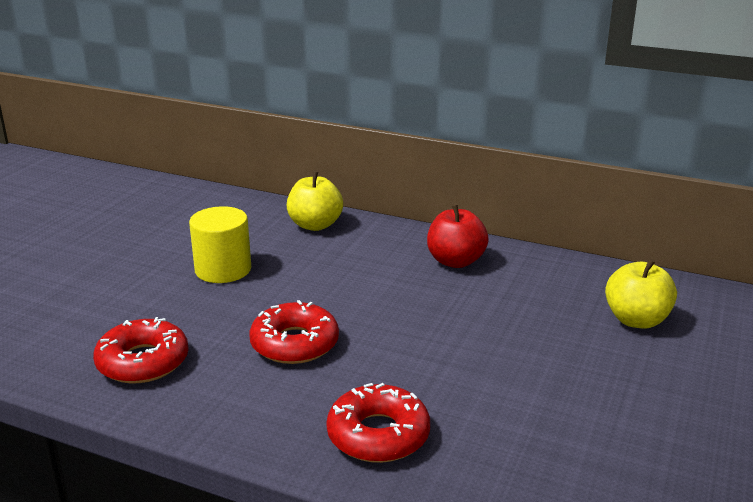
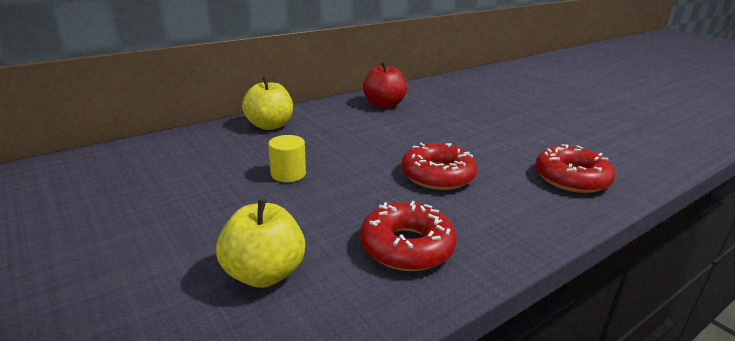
camera: 60 degrees left, 0 degrees up
(223, 269) = (288, 174): yellow cylinder -> yellow cylinder, size x0.64
(636, 320) = (493, 90): yellow apple -> yellow apple (264, 273)

